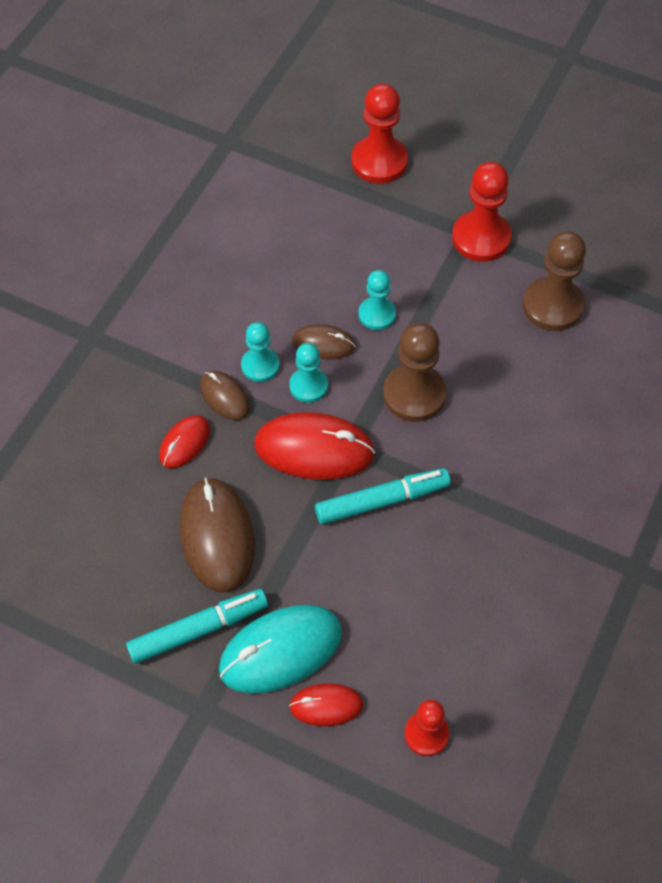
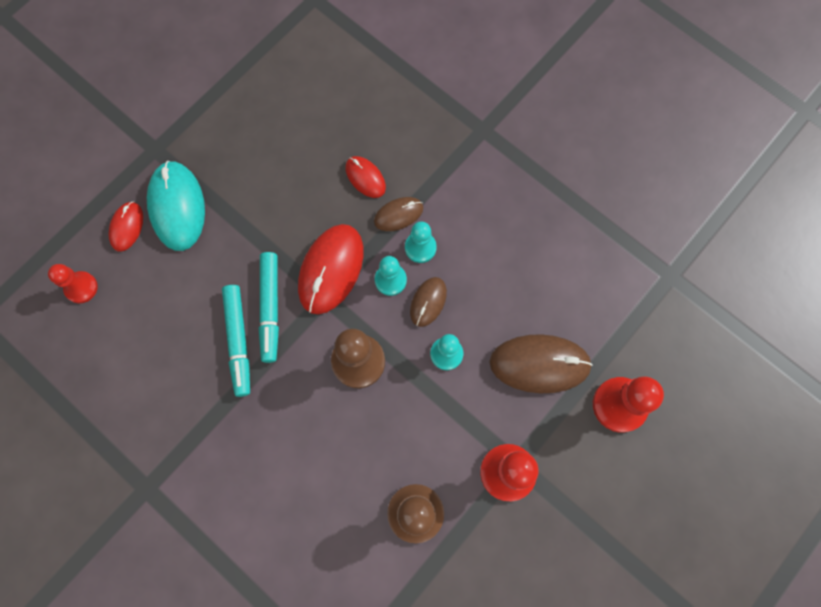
camera: 105 degrees right, 15 degrees up
(198, 630) = (212, 157): turquoise marker -> turquoise marker (238, 341)
(217, 537) = (279, 184): brown mouse -> brown mouse (539, 364)

